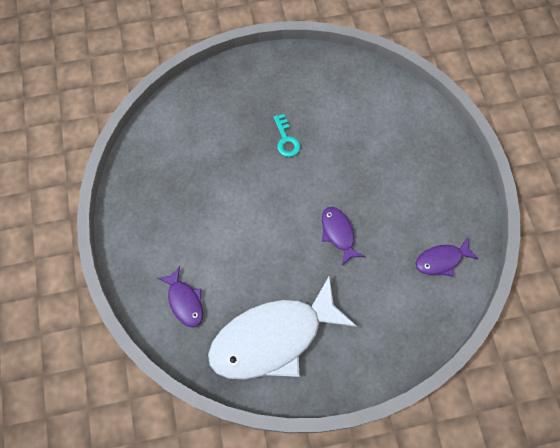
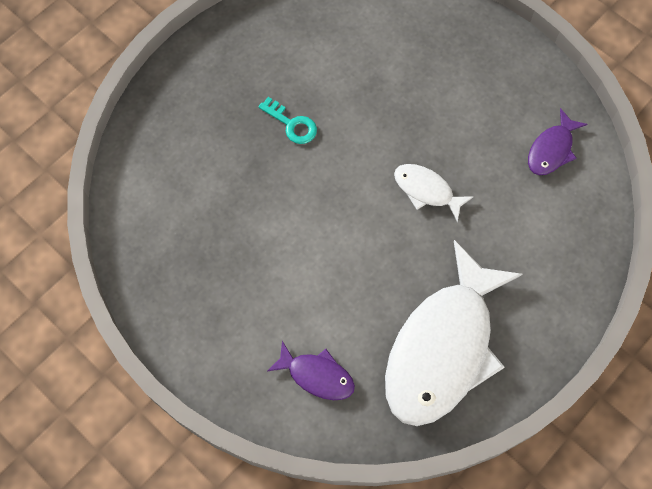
camera: 35 degrees left, 0 degrees up
(338, 233) = (426, 190): purple fish -> white fish

